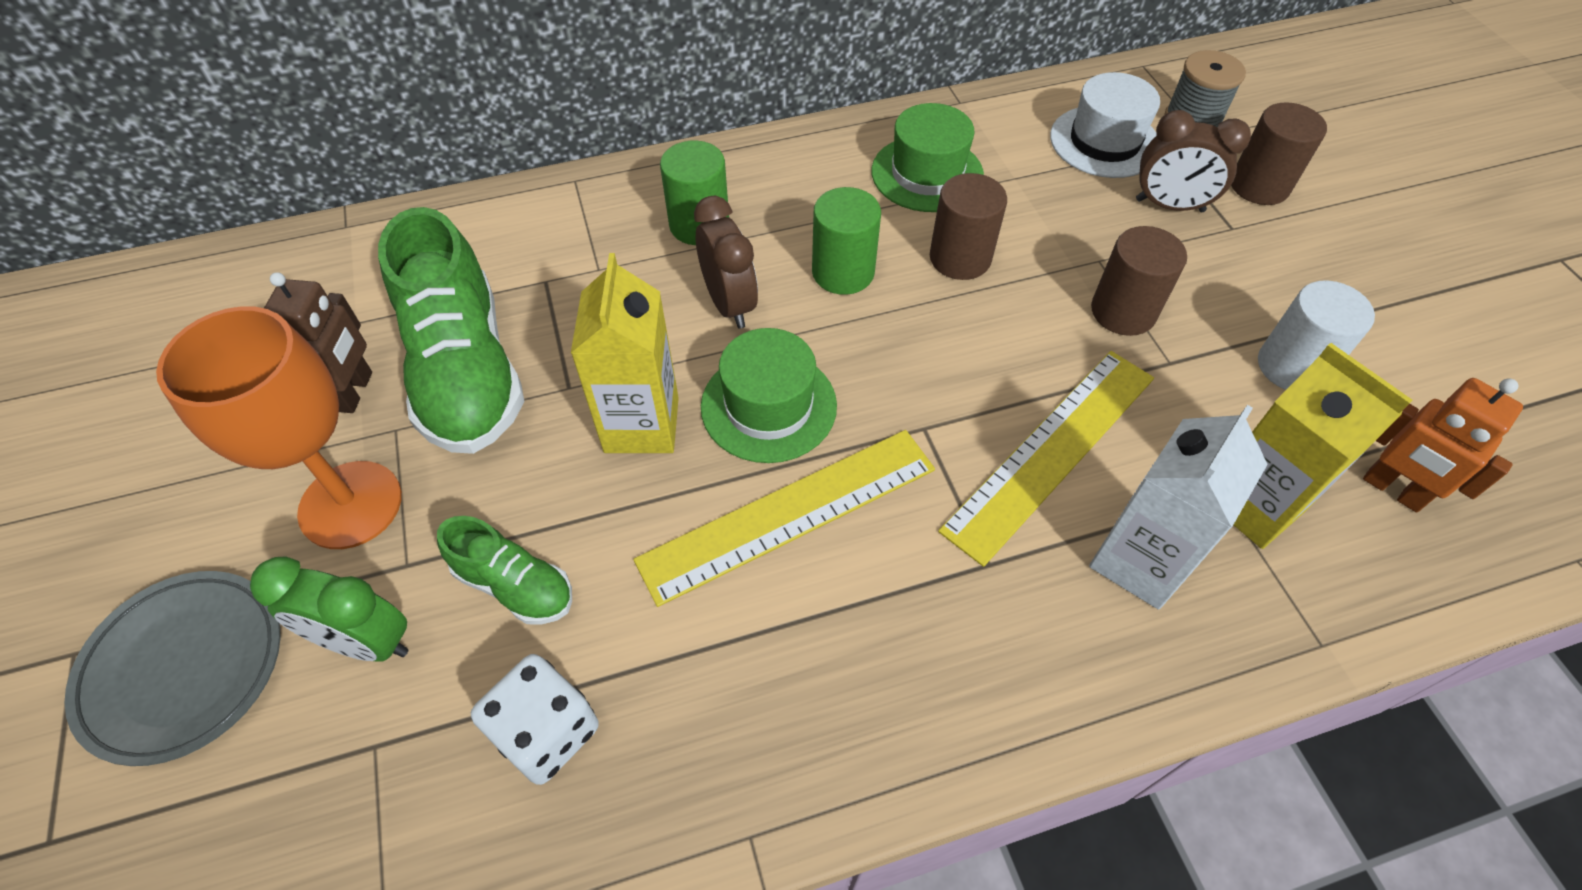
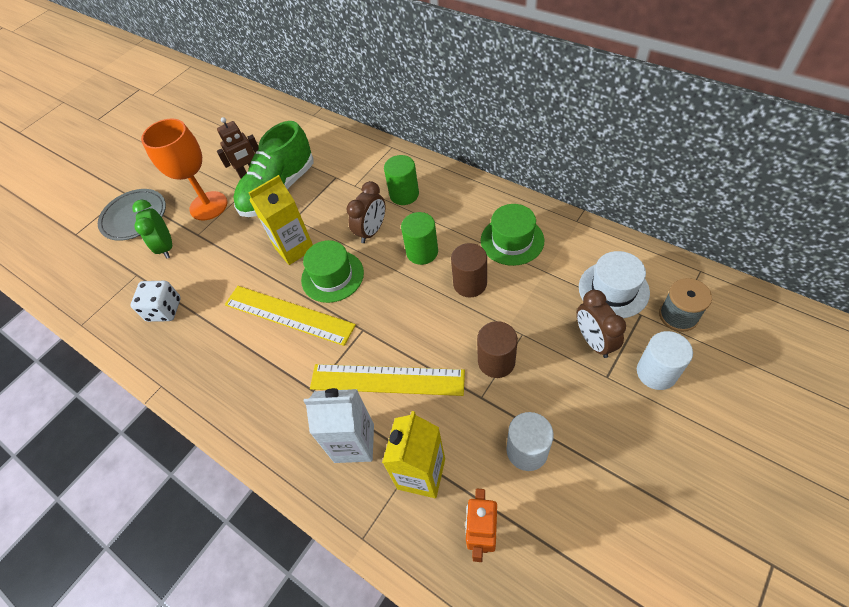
camera: 60 degrees right, 0 degrees up
(515, 585) = (208, 264): green shoe -> none
(1259, 186) = (656, 372): brown cylinder -> white cylinder

